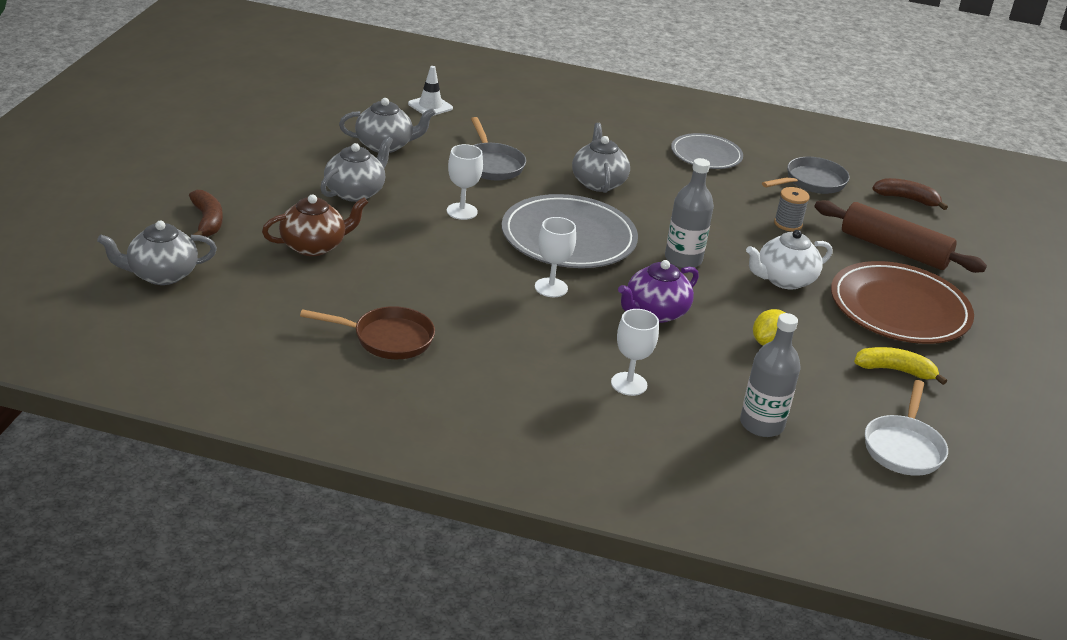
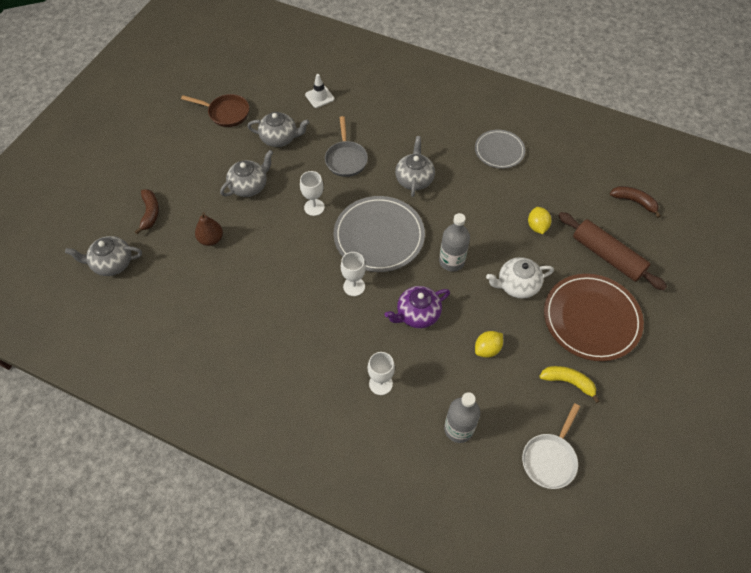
camera: 15 degrees right, 25 degrees up
(314, 246) = (211, 239): brown teapot -> brown pear
(387, 339) = (237, 331): brown pan -> brown pan (226, 113)
(788, 224) = (537, 226): grey spool -> yellow lemon
(812, 182) = (568, 181): grey pan -> none

